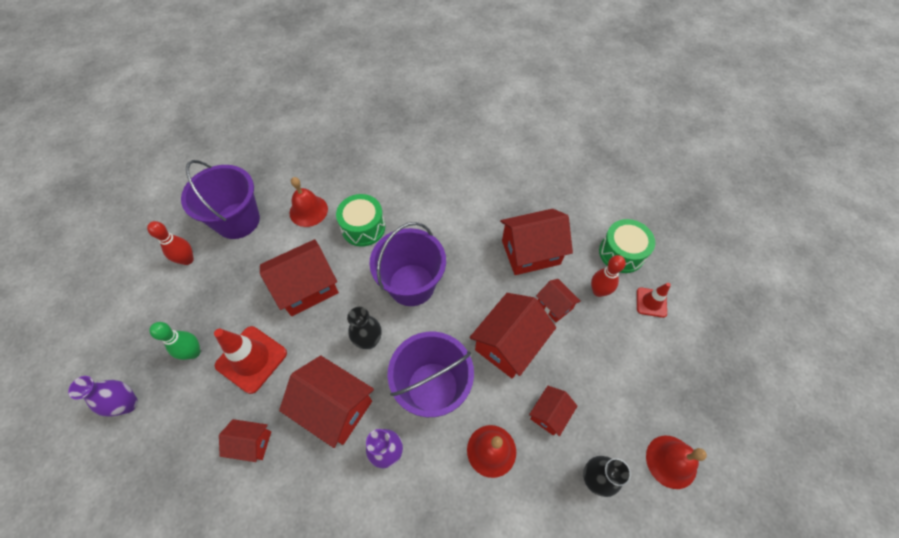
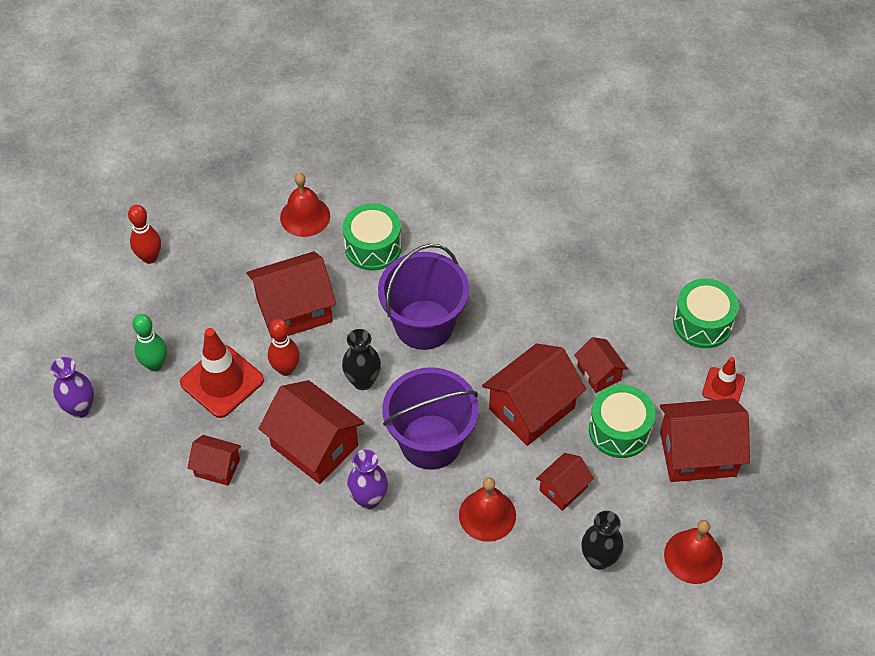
camera: 10 degrees right, 5 degrees down
(238, 220) = (214, 217): purple bucket -> none
(530, 252) = (584, 306): red house -> red house (698, 454)
(582, 352) = (619, 430): none -> green drum
(598, 291) = (659, 364): red bowling pin -> red bowling pin (286, 369)

